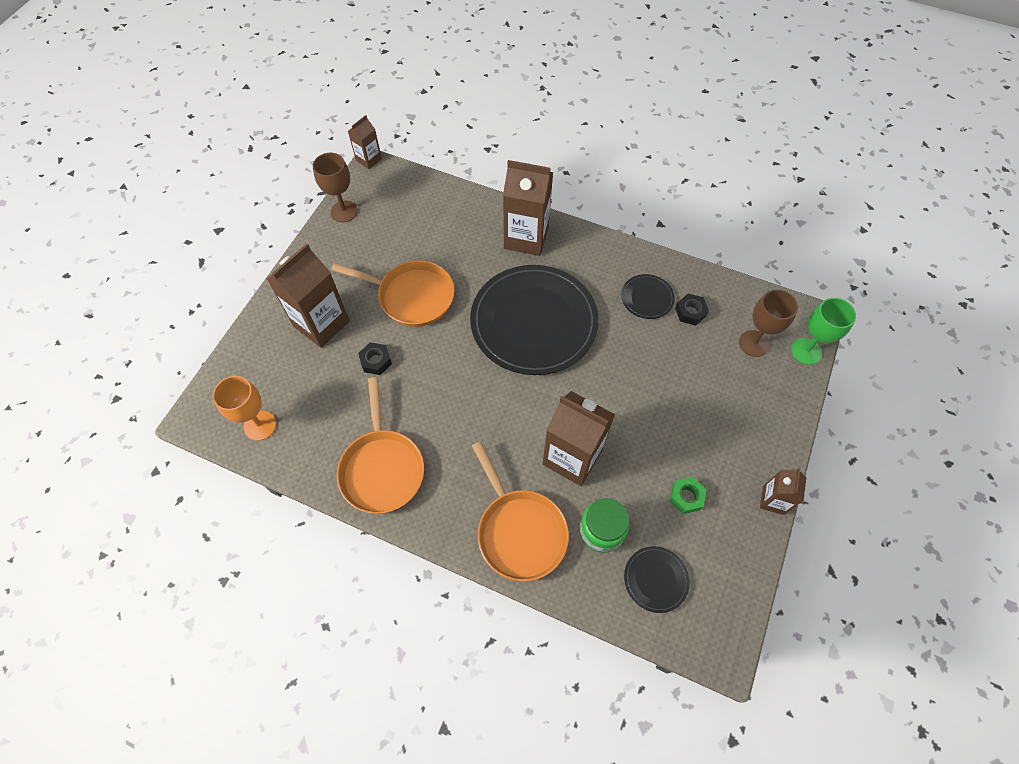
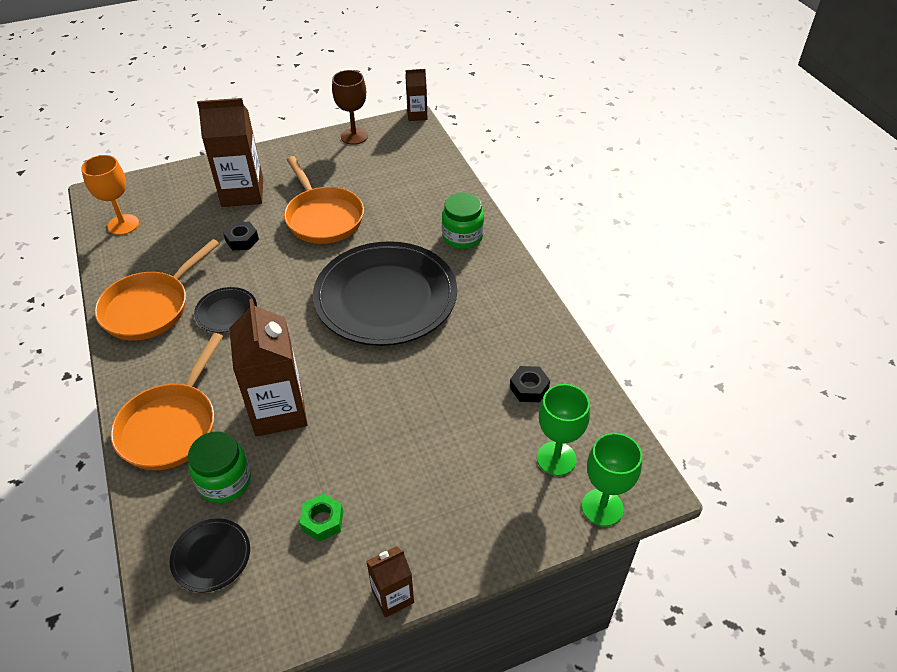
camera: 45 degrees right, 15 degrees down
(526, 238) = (462, 237): brown carton -> green jar
(647, 298) = (504, 349): black plate -> black plate (226, 312)
(754, 343) = (556, 458): brown goblet -> green goblet

